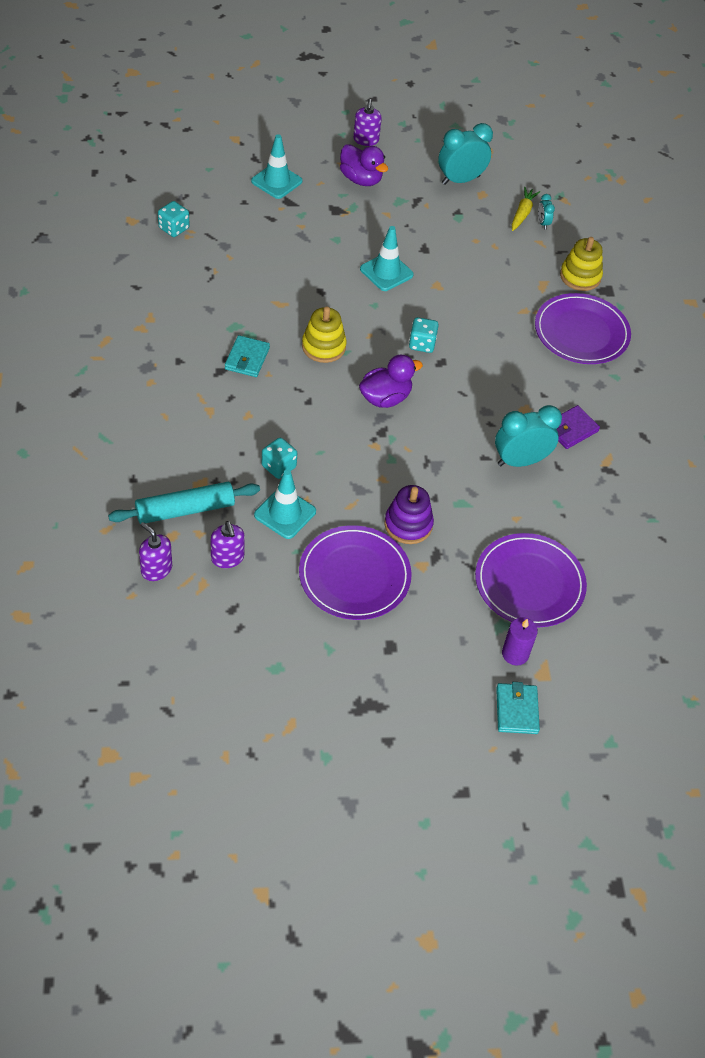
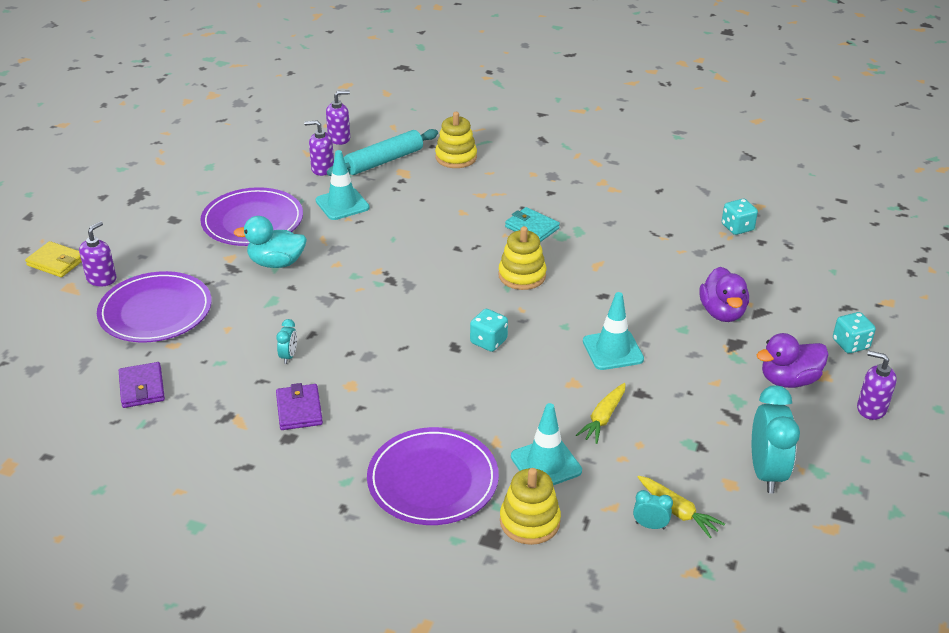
camera: 120 degrees right, 15 degrees down
(148, 451) = (456, 157): none -> yellow stacking toy
(185, 509) = (384, 161): turquoise rolling pin -> turquoise rolling pin turned 45 degrees clockwise
(276, 181) = (800, 312): turquoise traffic cone -> turquoise traffic cone (546, 464)
(279, 467) = (393, 213): turquoise dice -> turquoise dice (850, 344)
(385, 398) = (430, 294): purple duck -> purple duck (722, 313)
(408, 525) = (276, 263): purple stacking toy -> turquoise duck
(463, 262) = (603, 418): none -> yellow carrot
(515, 654) = (101, 279): purple candle -> purple soap dispenser
(516, 710) = (56, 262): turquoise wallet -> yellow wallet
(520, 461) = (288, 356): turquoise clock -> turquoise clock, size x0.47
(619, 540) = (142, 388): none -> purple wallet

